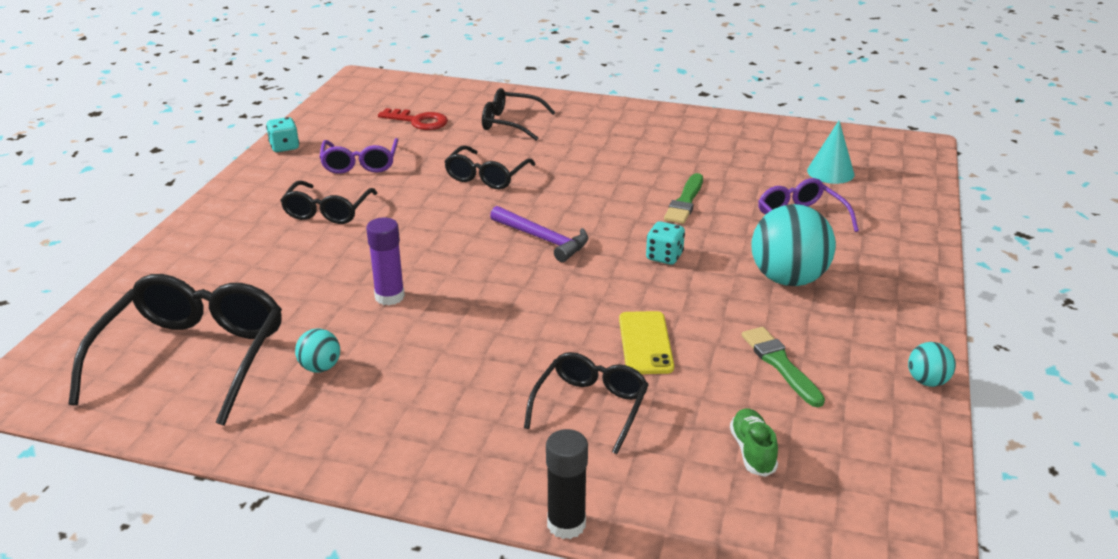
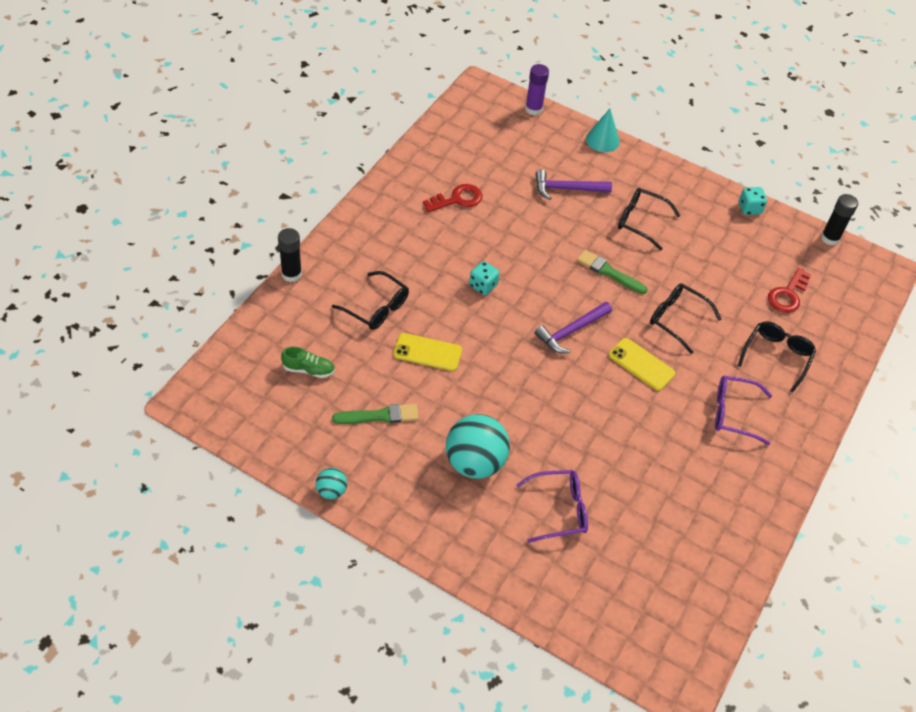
camera: 100 degrees right, 20 degrees up
(192, 358) = (485, 150): black glasses -> none
(274, 271) = (567, 189): none -> purple hammer
(320, 367) = (457, 199): turquoise ball -> red key
(322, 104) = (830, 238): none -> black glue stick
(360, 164) = (713, 248): purple glasses -> purple glasses (734, 413)
(389, 297) = (521, 238): purple glue stick -> purple glue stick (533, 109)
(567, 191) = (641, 364): none -> yellow phone
(664, 257) = (527, 396): turquoise dice -> turquoise dice (483, 285)
(685, 202) = (607, 438): green brush -> green brush (609, 272)
(830, 172) = (637, 572): turquoise cone -> turquoise cone (602, 140)

